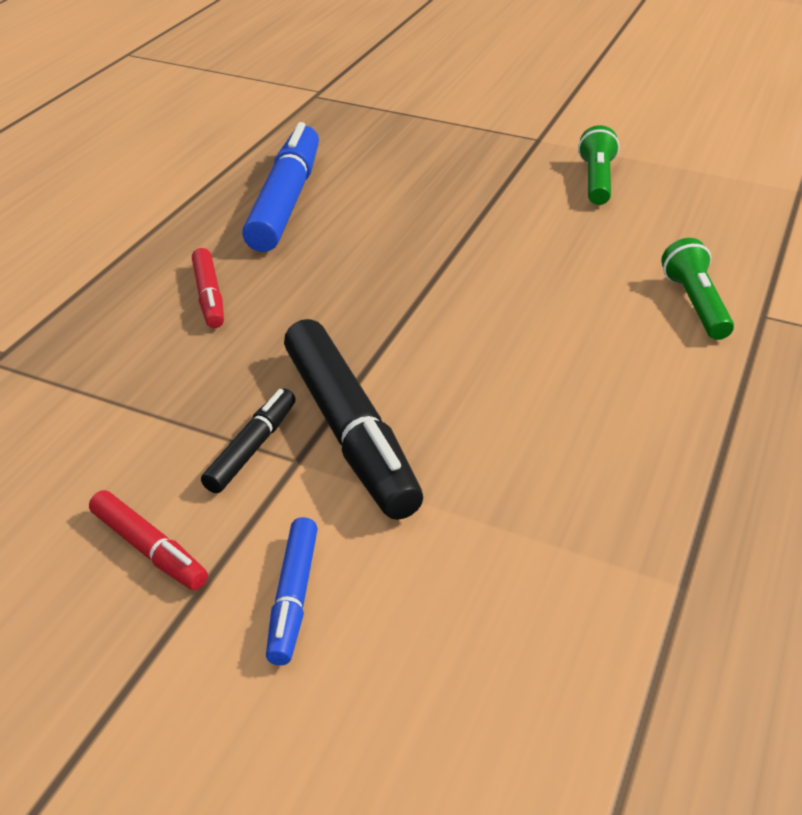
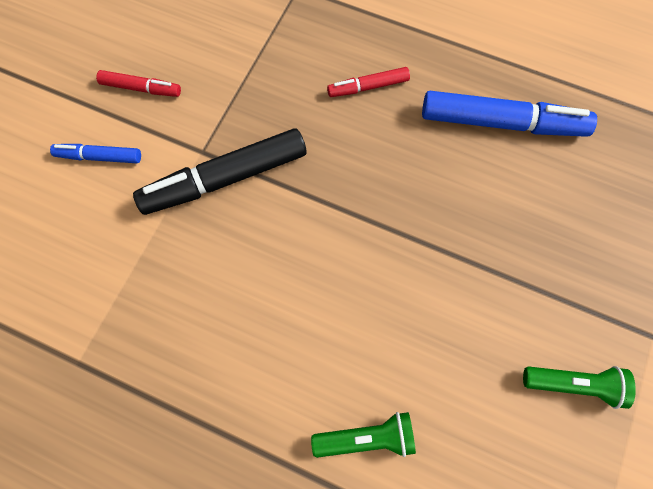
camera: 90 degrees right, 30 degrees up
(149, 549) = (141, 88): red marker -> red marker turned 120 degrees counterclockwise
(252, 448) = (213, 127): black marker -> none

